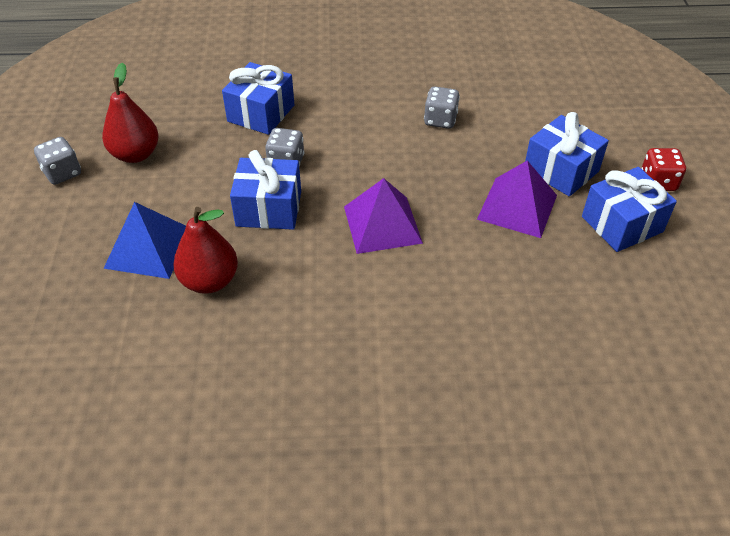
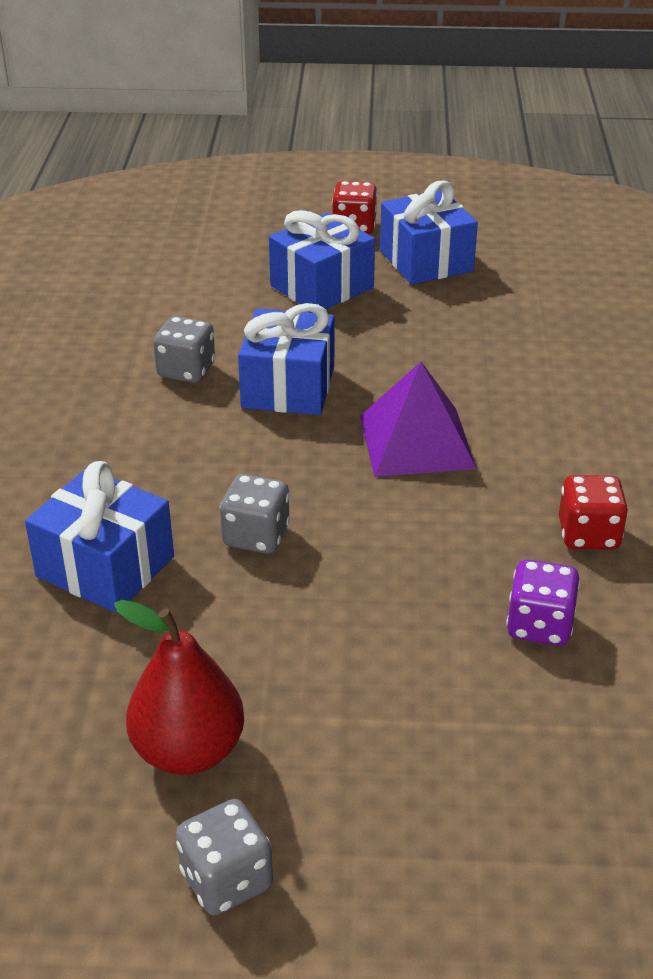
camera: 85 degrees left, 10 degrees down
(149, 248) = (463, 709): blue pyramid -> none
(209, 281) = (539, 625): red pear -> purple dice
(269, 208) = (372, 557): blue gift -> blue gift (288, 387)
(292, 308) = (588, 535): none -> red dice
(517, 207) = (389, 327): purple pyramid -> none

